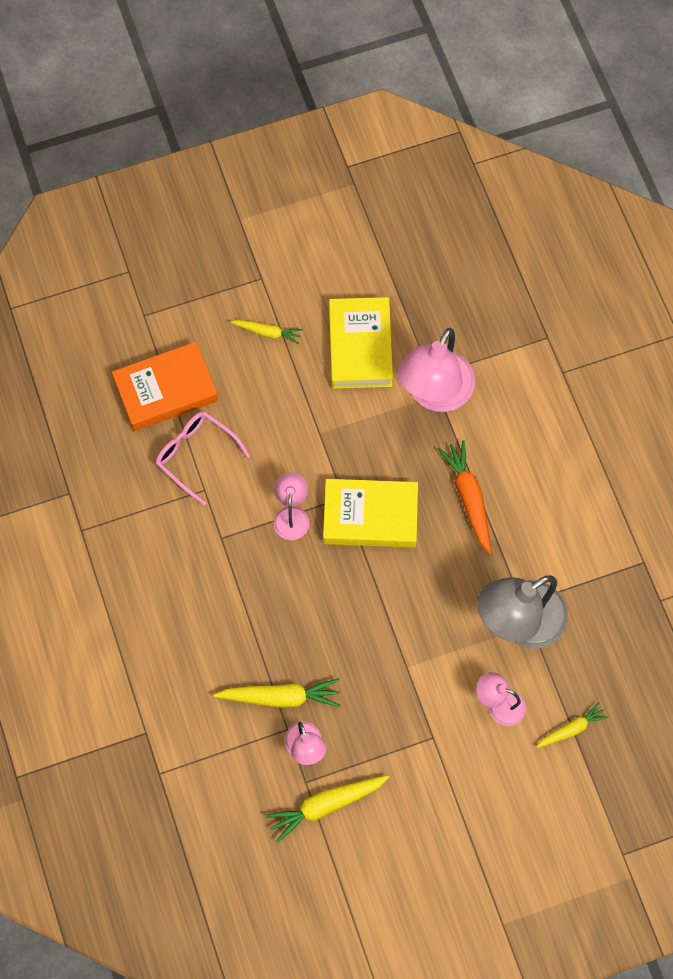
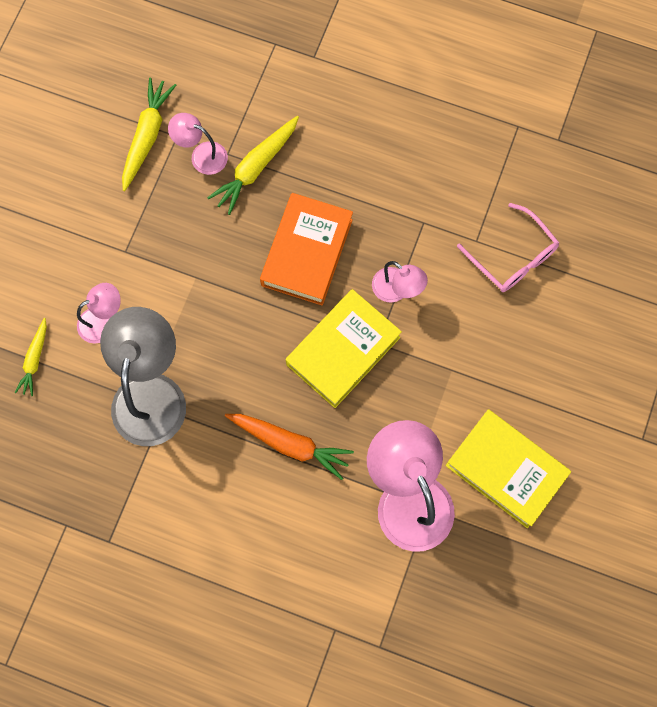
camera: 130 degrees right, 5 degrees up
(166, 390) = (593, 278): orange book -> orange book (306, 252)
(196, 455) = (513, 257): pink glasses -> pink glasses turned 60 degrees clockwise
(267, 332) = (583, 402): yellow carrot -> none

